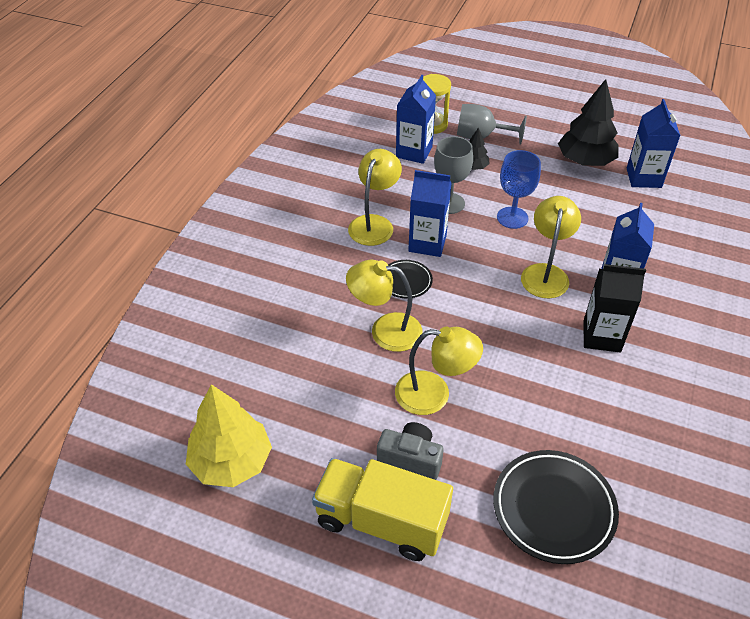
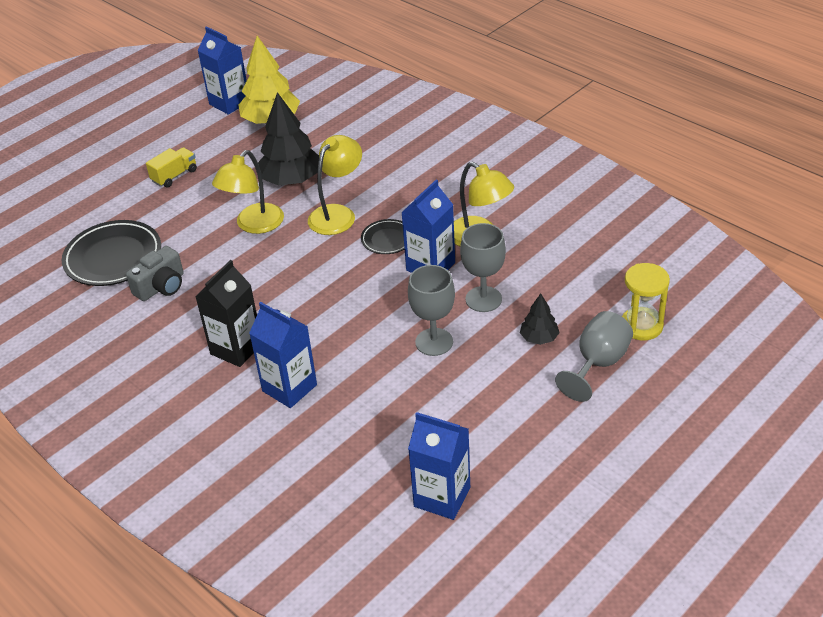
camera: 115 degrees right, 5 degrees down
(381, 521) = (174, 176): yellow truck -> yellow truck, size x0.51
(410, 459) = (208, 199): grey camera -> grey camera (161, 286)
(414, 152) = (590, 295): blue carton -> blue carton (229, 103)
(512, 218) = (434, 342): blue goblet -> grey goblet
(545, 273) = (338, 339): yellow lamp -> none
(585, 161) = (504, 449): black tree -> black tree (291, 180)

